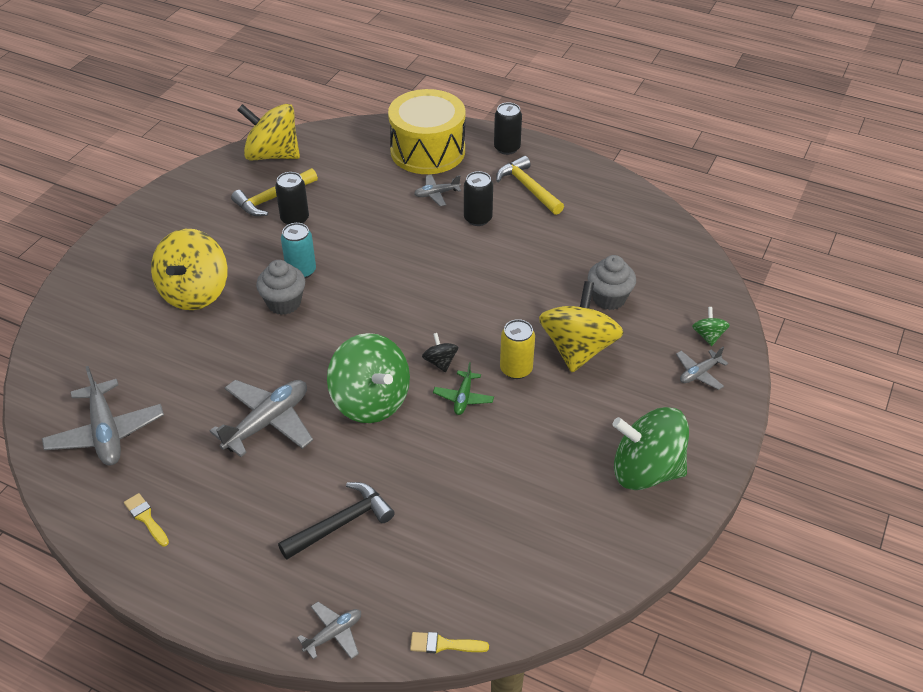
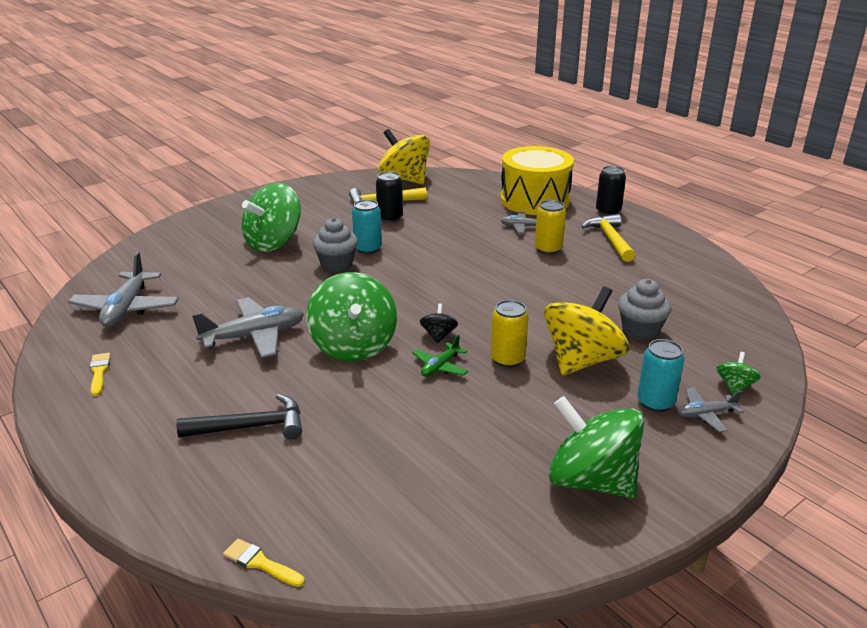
camera: 25 degrees right, 15 degrees down
(195, 292) = (274, 243): yellow spinning top -> green spinning top
(333, 634) = (166, 513): grey plane -> none
(478, 218) = (548, 249): black can -> yellow can
(656, 374) = (655, 402): none -> turquoise can

